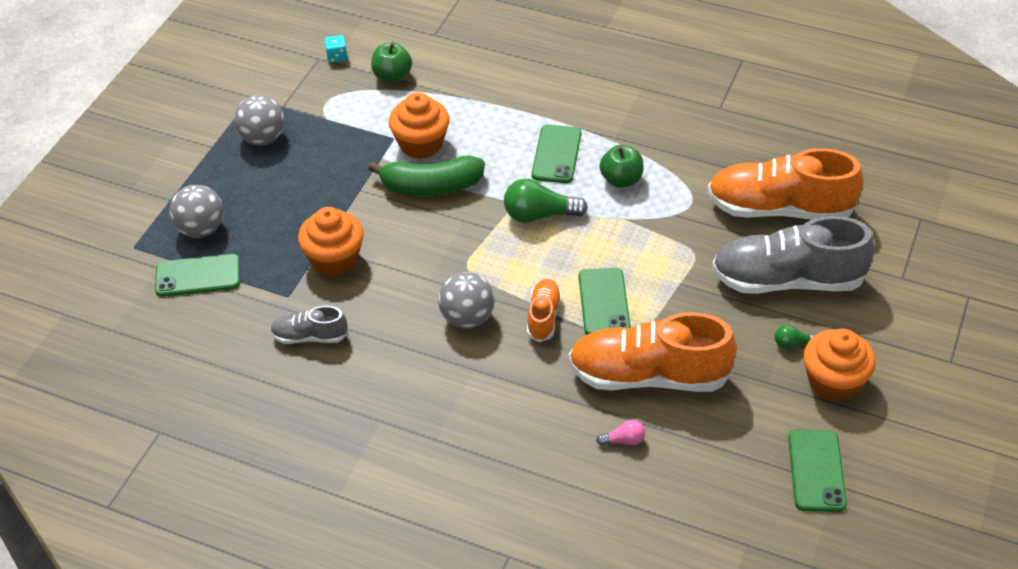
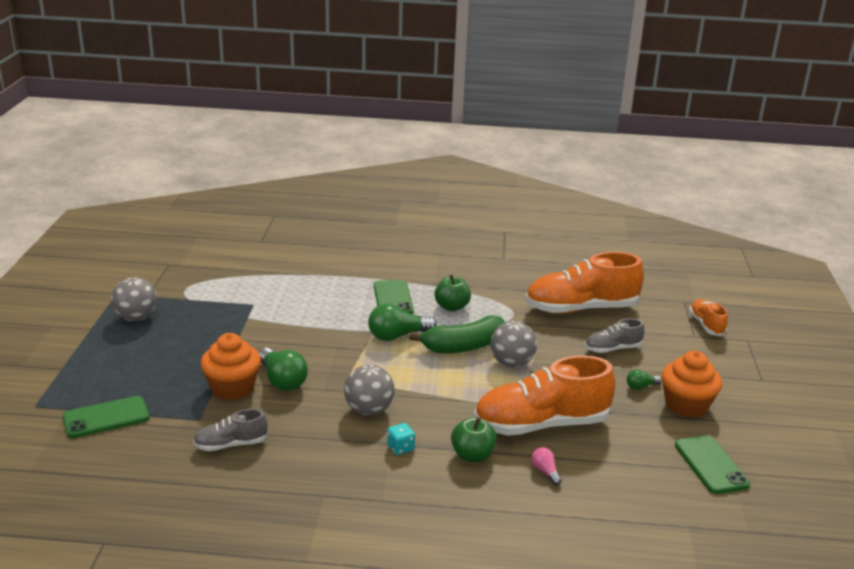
camera: 20 degrees left, 20 degrees down
(201, 229) = (98, 384): grey ball -> grey ball (511, 363)
(337, 56) = (184, 262): turquoise dice -> turquoise dice (400, 448)
(389, 258) = (282, 380): none -> green light bulb
(392, 76) = (236, 268): green apple -> green apple (472, 455)
(421, 144) = (278, 305): orange cupcake -> none
(431, 186) = (298, 330): green banana -> green banana (464, 346)
(543, 317) = (434, 399): orange shoe -> orange shoe (706, 325)
(604, 302) = (479, 383): green phone -> none
(623, 440) = (545, 472): pink light bulb -> pink light bulb turned 90 degrees counterclockwise
(787, 280) = (612, 349): grey shoe -> grey shoe, size x0.49

